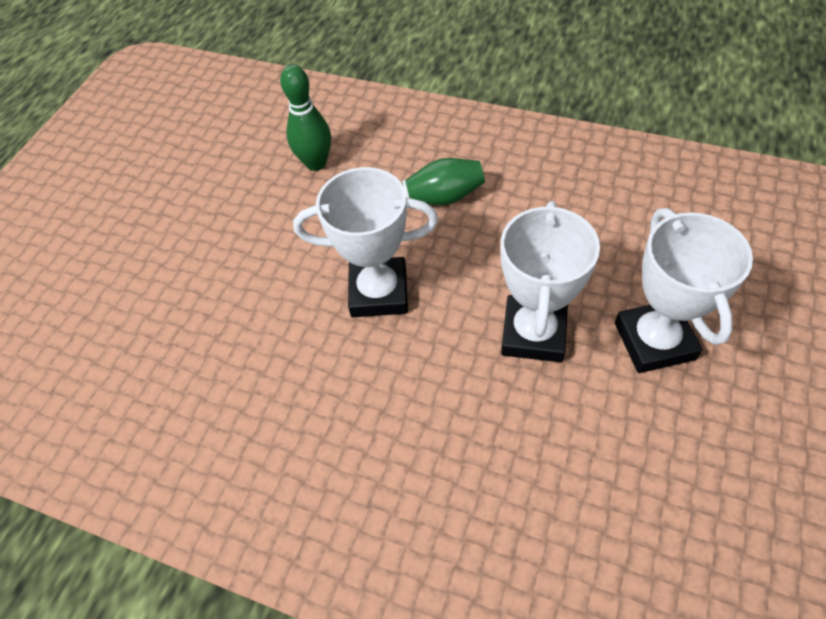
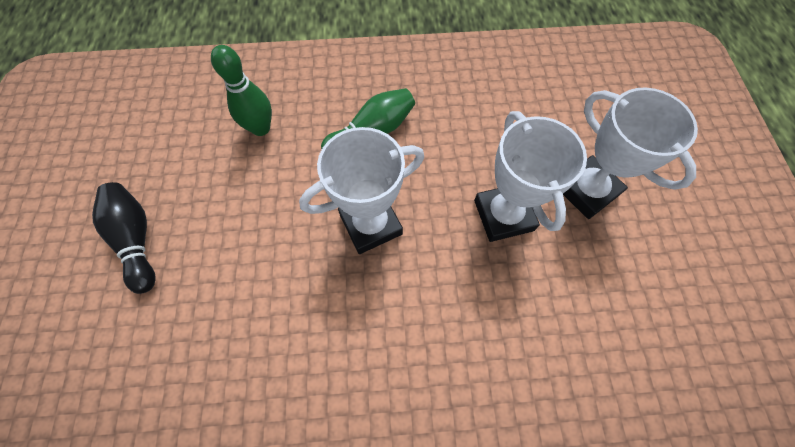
camera: 30 degrees left, 10 degrees up
(152, 231) = (137, 240): none -> black bowling pin

